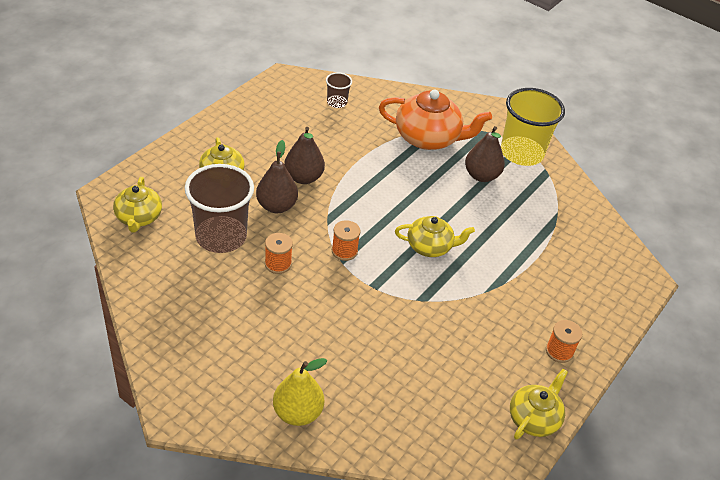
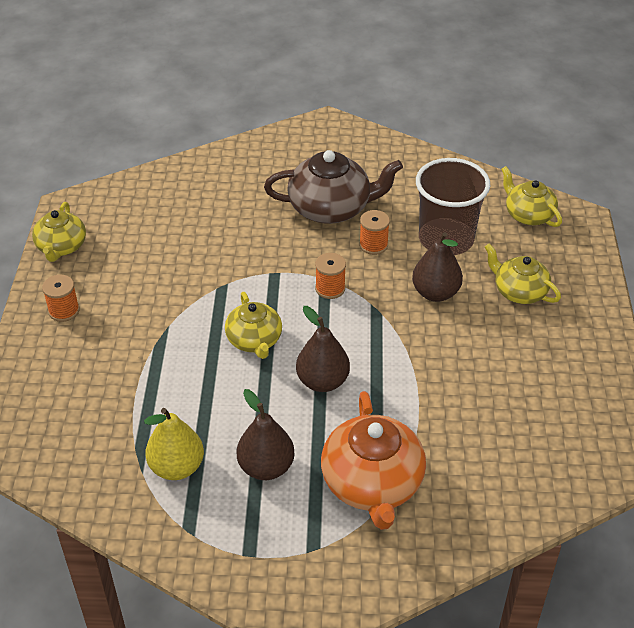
camera: 150 degrees right, 0 degrees up
(275, 315) = (331, 208): none -> brown teapot
(297, 413) = (248, 161): yellow pear -> yellow pear (177, 467)
(303, 177) = (447, 338): brown pear -> brown pear (322, 381)
(337, 102) = (528, 464): brown cup -> none
(428, 138) = (372, 484): orange teapot -> orange teapot turned 75 degrees counterclockwise
(430, 247) = (254, 340): yellow teapot -> yellow teapot turned 75 degrees counterclockwise
(521, 153) = (240, 542): yellow cup -> none

